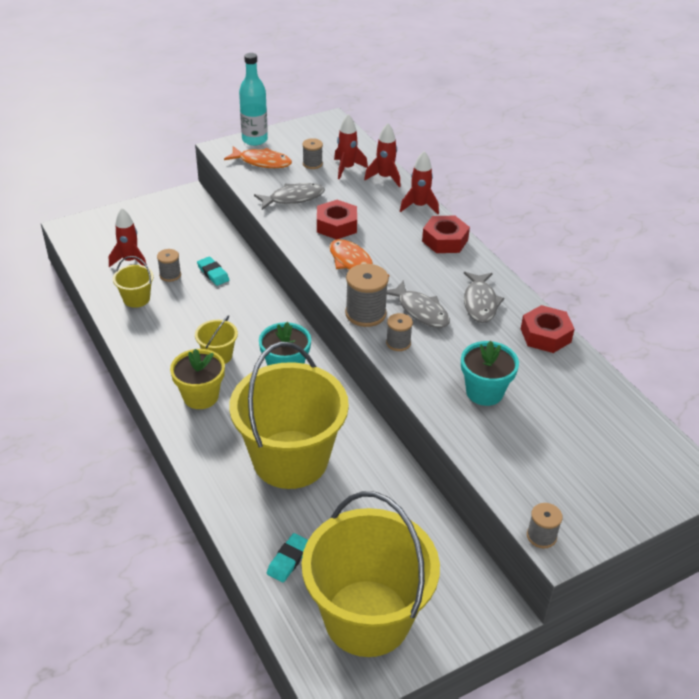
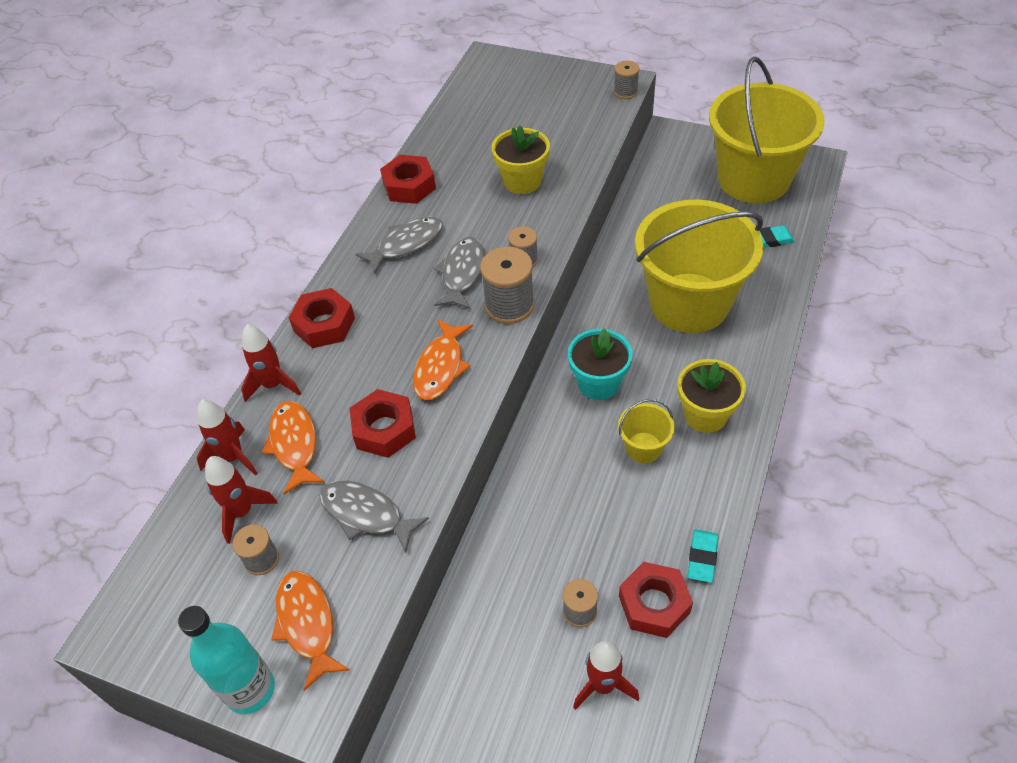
camera: 125 degrees left, 10 degrees up
(136, 299) = (654, 604): yellow bucket -> red nut
(213, 273) = (531, 569): turquoise eraser -> turquoise eraser (702, 557)
(367, 197) = (294, 444): none -> orange fish
(484, 392) = (522, 181): turquoise flower pot -> yellow flower pot

